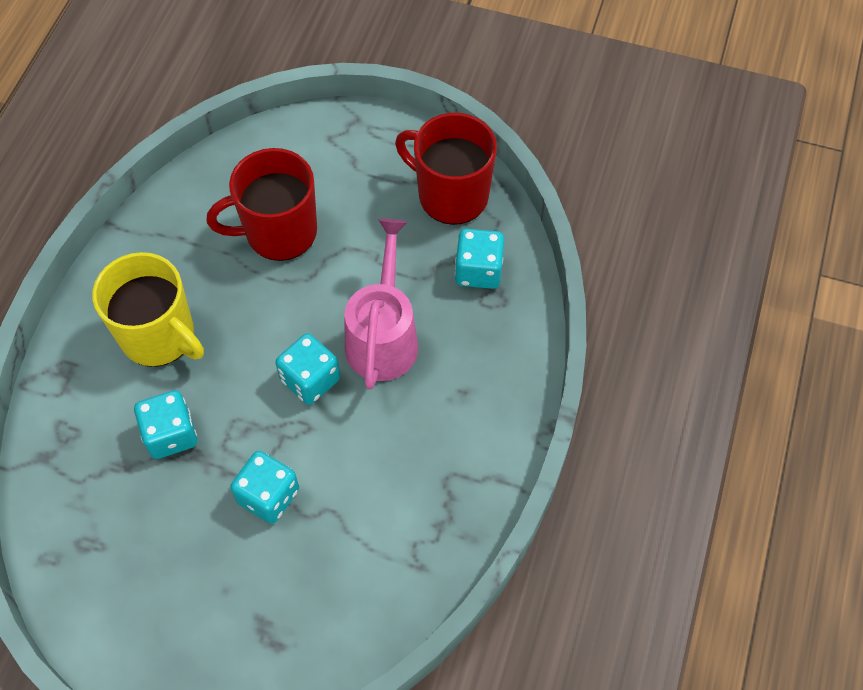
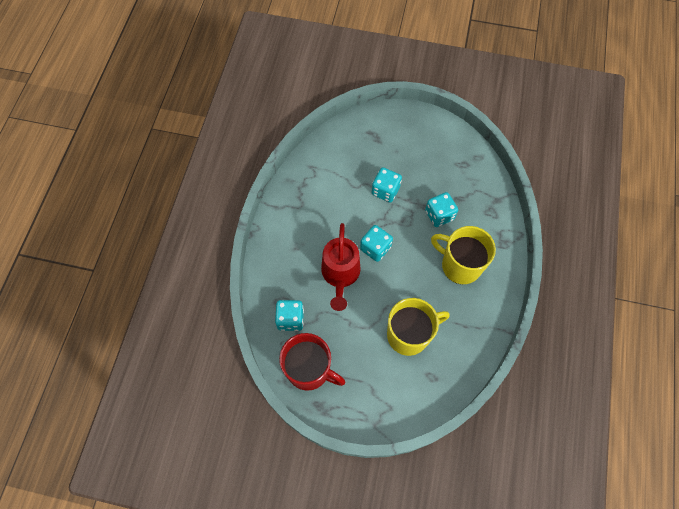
camera: 175 degrees right, 5 degrees up
(279, 232) = (409, 335): red mug -> yellow mug
(383, 336) = (340, 275): pink watering can -> red watering can

